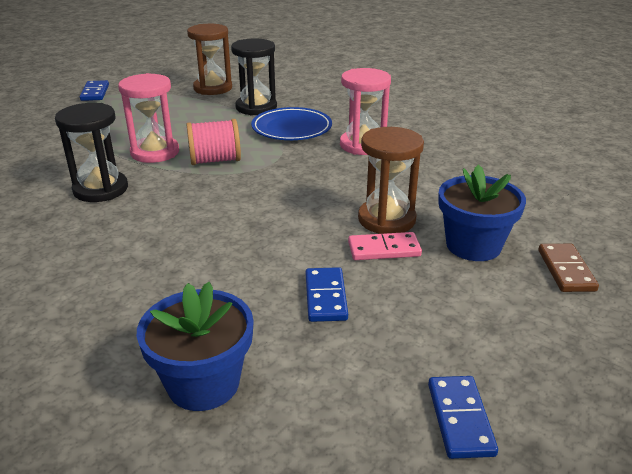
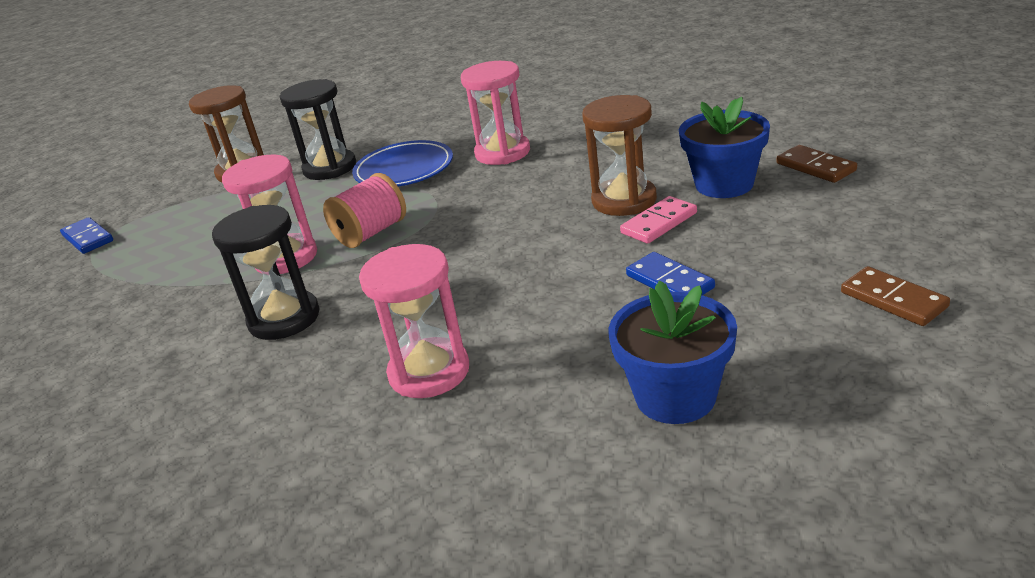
camera: 30 degrees left, 0 degrees up
(111, 268) = (429, 372): none -> pink hourglass
(460, 419) = (893, 300): blue domino -> brown domino

